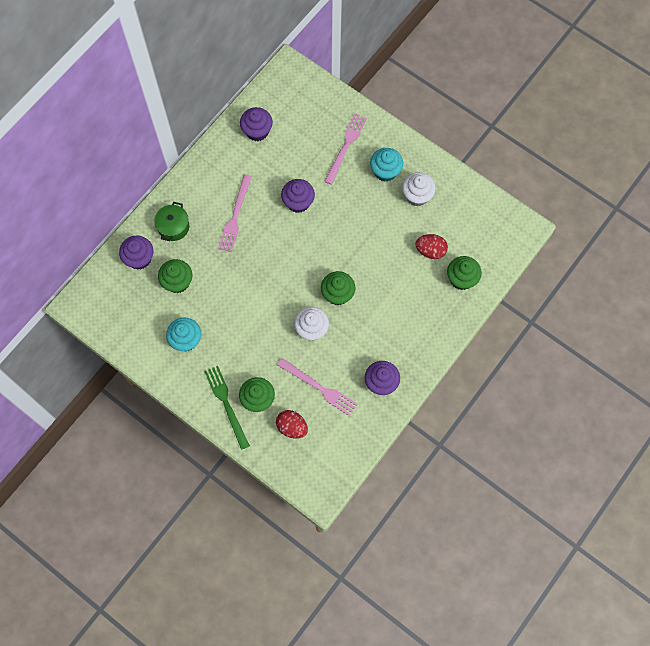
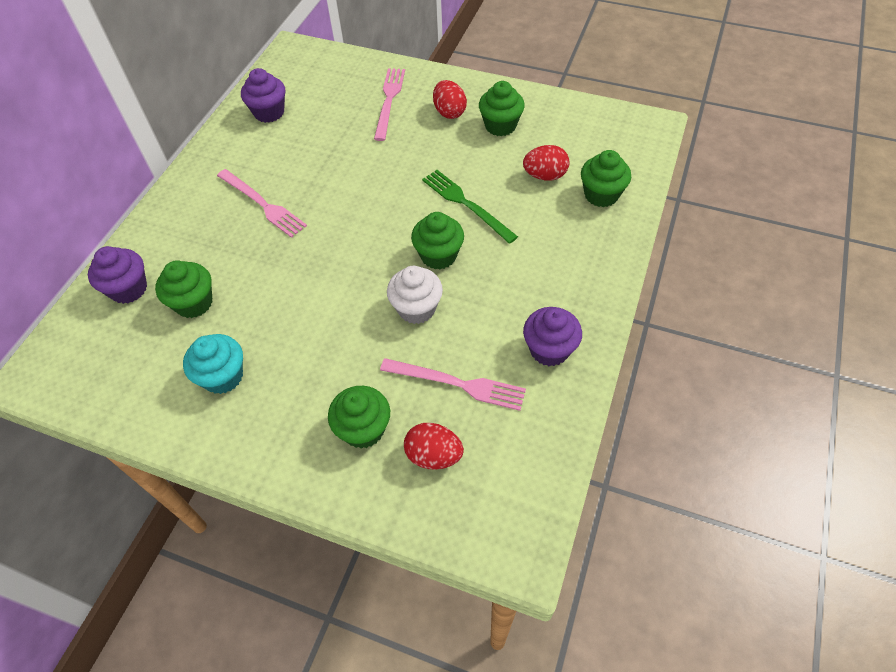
camera: 15 degrees left, 15 degrees down
(173, 227) = (175, 238): green pot -> none
(226, 404) = (313, 452): green fork -> green fork (466, 204)
(235, 216) = (263, 204): pink fork -> pink fork turned 45 degrees counterclockwise
(298, 202) = (346, 169): purple cupcake -> none
(385, 171) = (449, 112): turquoise cupcake -> red egg
(417, 196) = (500, 126): white cupcake -> green cupcake

